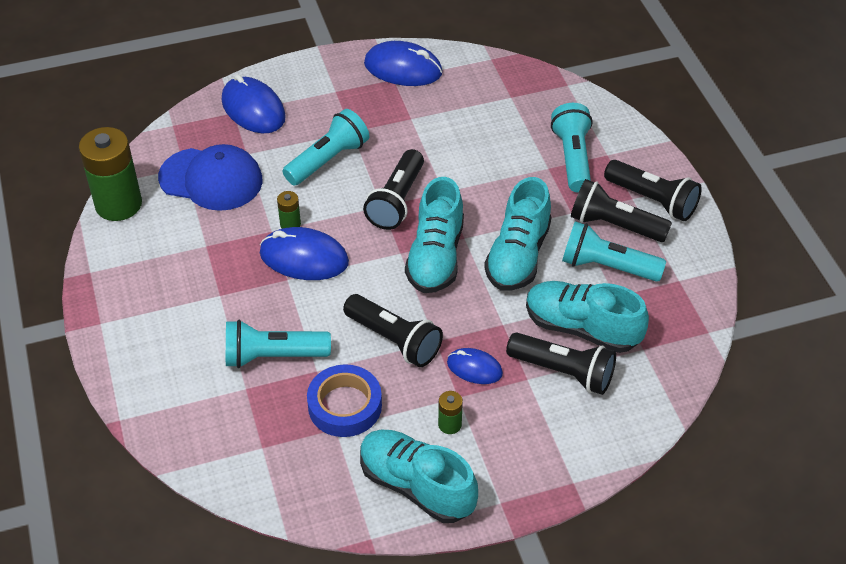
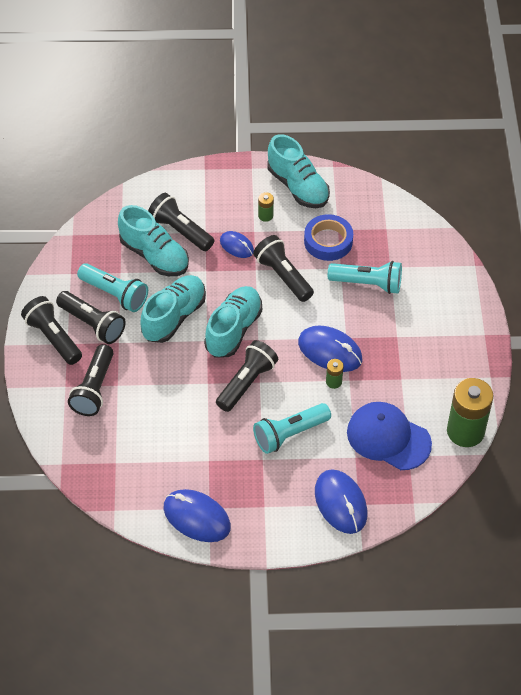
camera: 165 degrees left, 5 degrees up
(573, 158) = (94, 389): turquoise flashlight -> black flashlight

